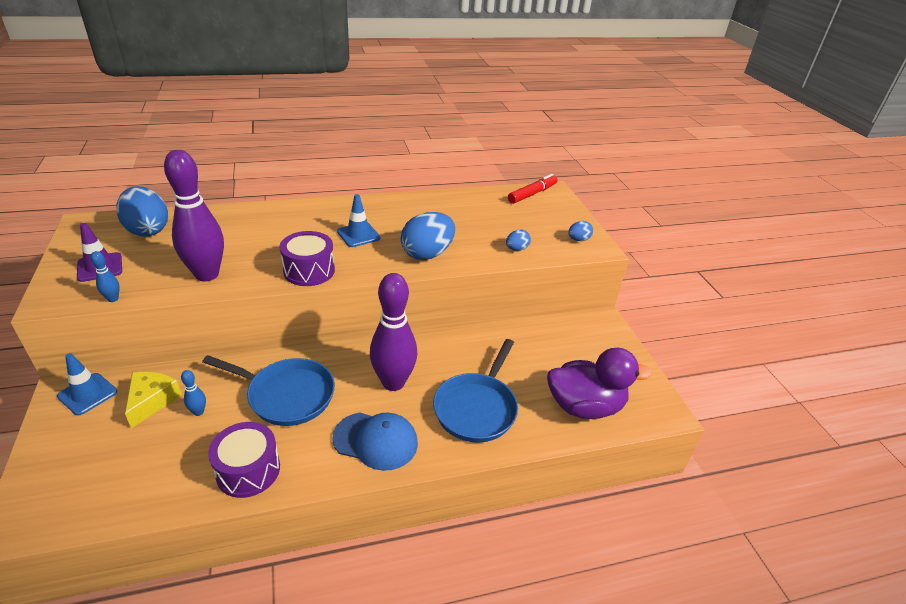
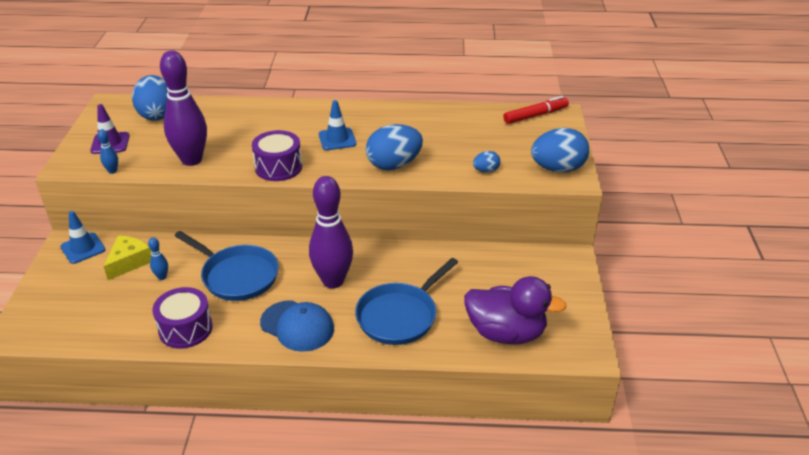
camera: 20 degrees right, 0 degrees up
(578, 239) = (557, 169): blue egg -> blue egg, size x2.05

